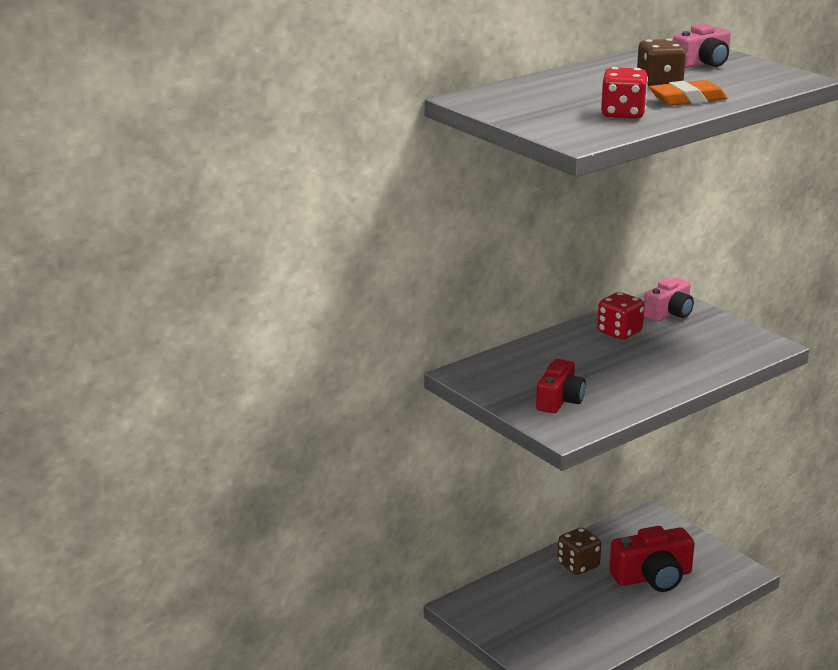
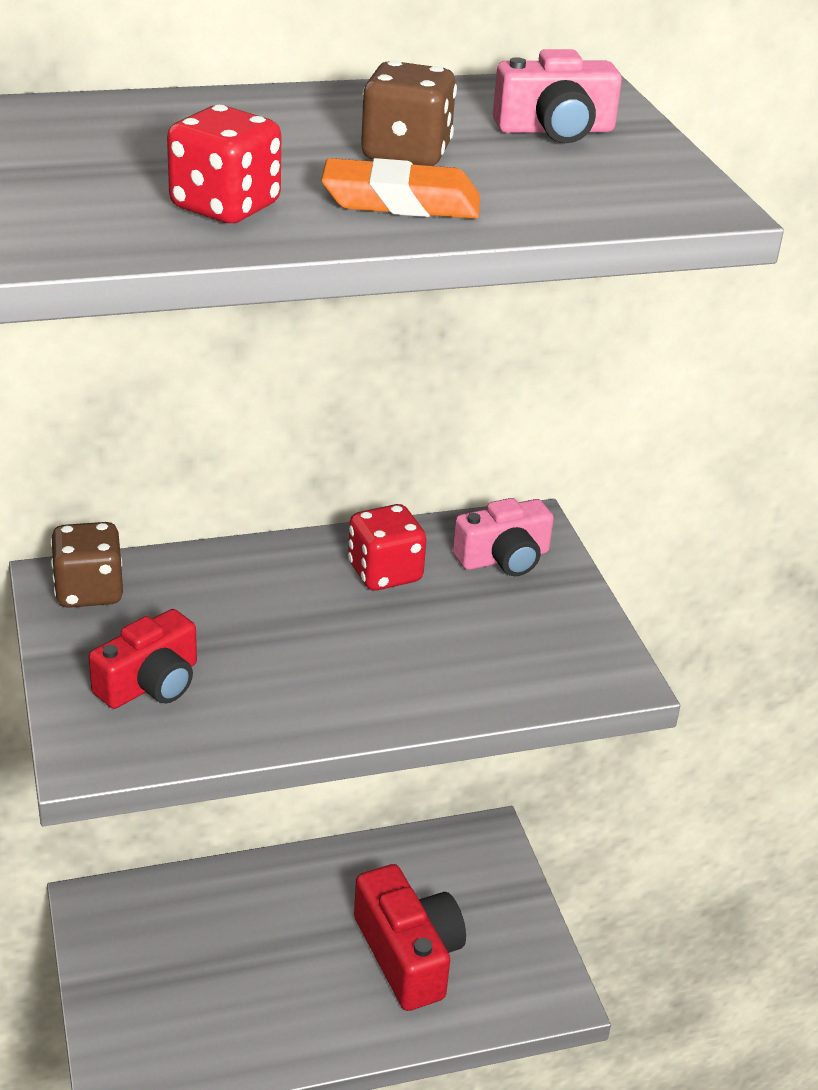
camera: 20 degrees right, 10 degrees up
(578, 565) = (314, 892): brown dice -> brown dice (89, 591)
(653, 577) = (408, 954): red camera -> red camera turned 120 degrees counterclockwise

